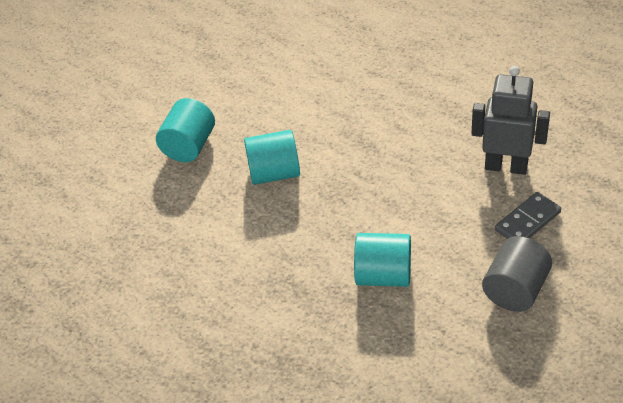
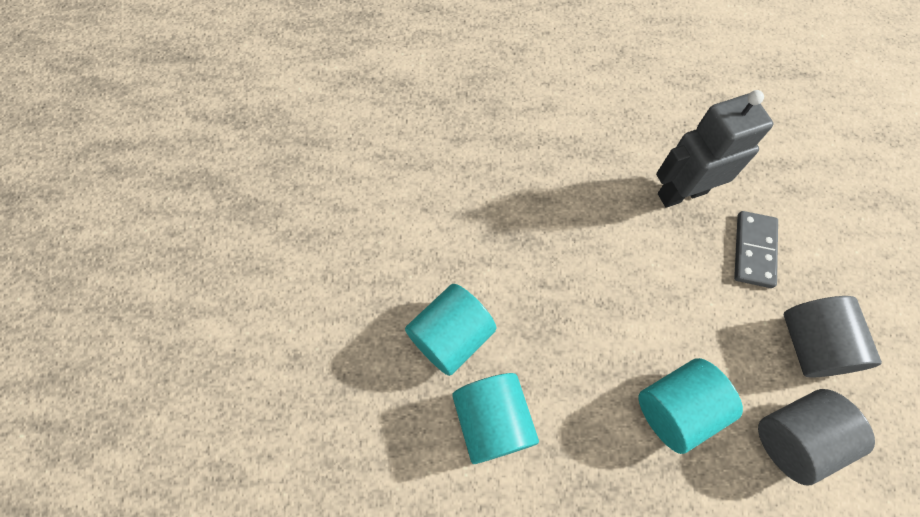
camera: 40 degrees left, 20 degrees up
(189, 146) = (317, 355): turquoise cylinder -> turquoise cylinder (493, 421)
(450, 329) = (794, 438): none -> grey cylinder

